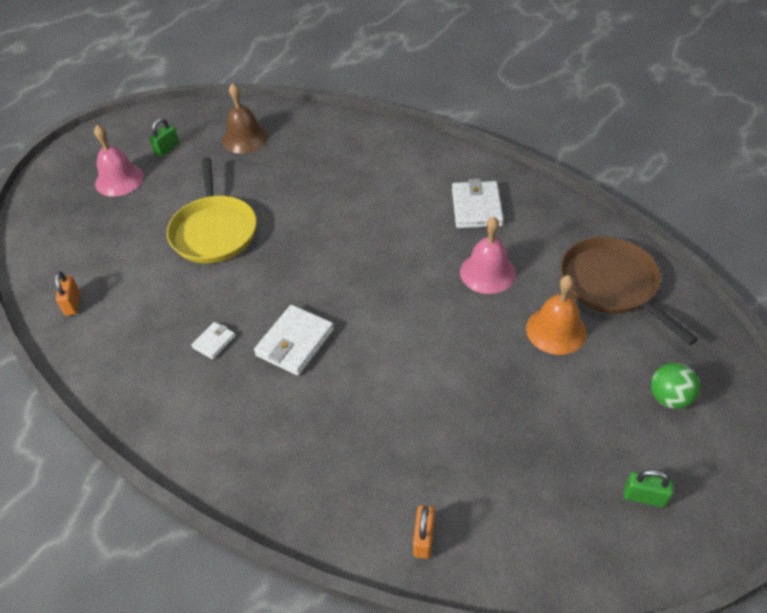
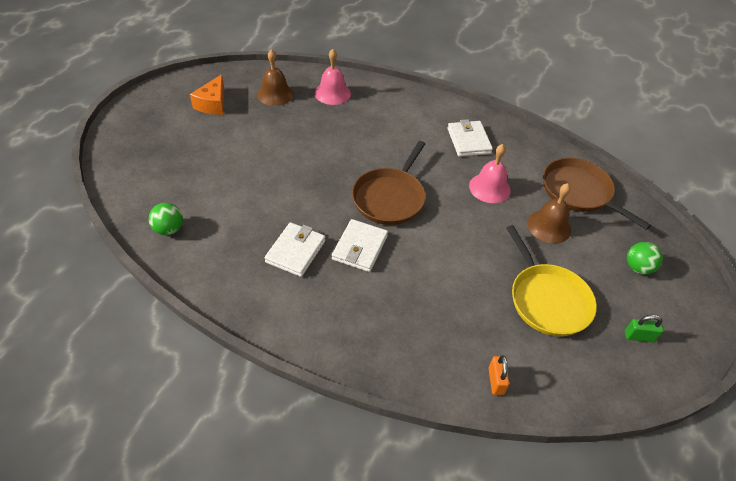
camera: 15 degrees left, 0 degrees up
(73, 303) = (169, 229): orange padlock -> green ball
(119, 180) = (179, 129): pink bell -> pink bell (332, 93)
(167, 149) = (213, 104): green padlock -> orange cheese
(214, 231) = (271, 166): yellow pan -> yellow pan (547, 299)
(214, 342) = (295, 251): white wallet -> white wallet, size x1.88
(351, 279) = (390, 197): none -> brown pan
(556, 330) = (549, 226): orange bell -> brown bell

